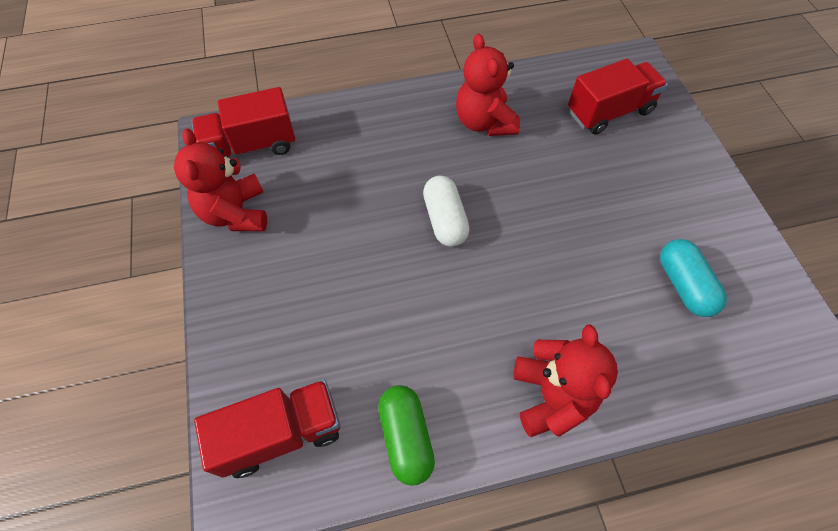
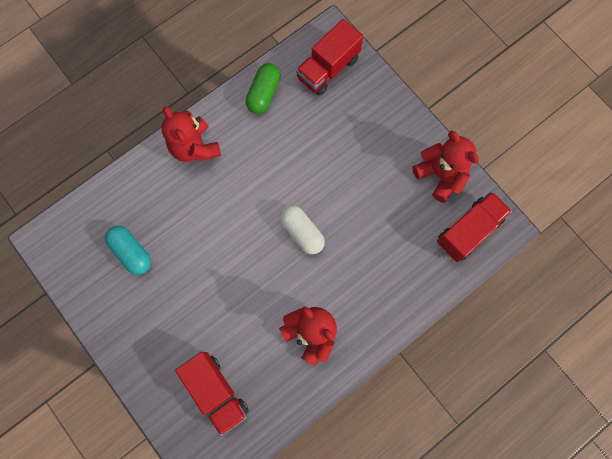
camera: 155 degrees right, 15 degrees up
(406, 437) = (263, 94): green capsule -> green capsule turned 60 degrees clockwise
(609, 112) = (216, 391): red truck -> red truck turned 75 degrees counterclockwise

